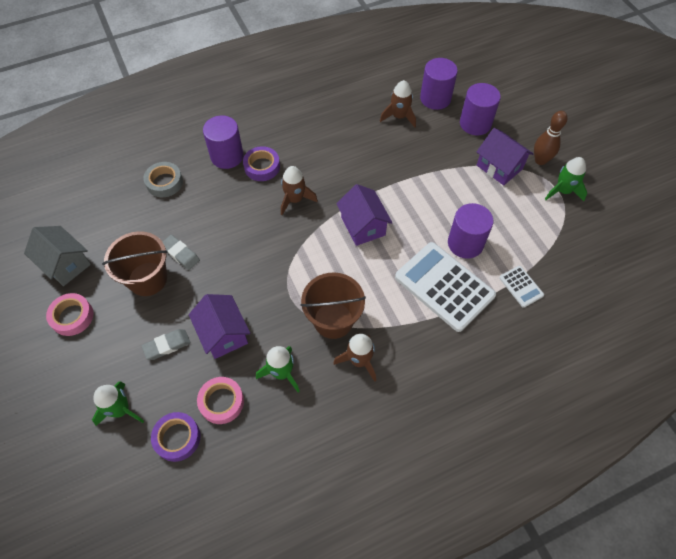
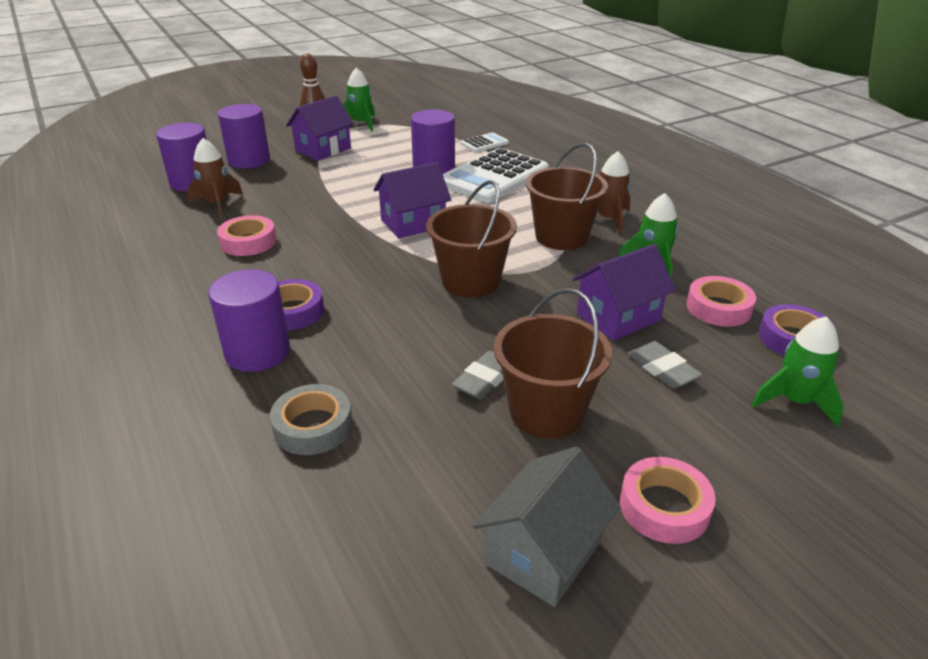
camera: 95 degrees left, 25 degrees down
(279, 255) = (471, 281): none -> brown bucket
(295, 199) = (365, 275): brown rocket -> none
(345, 138) = (248, 242): none -> pink tape

